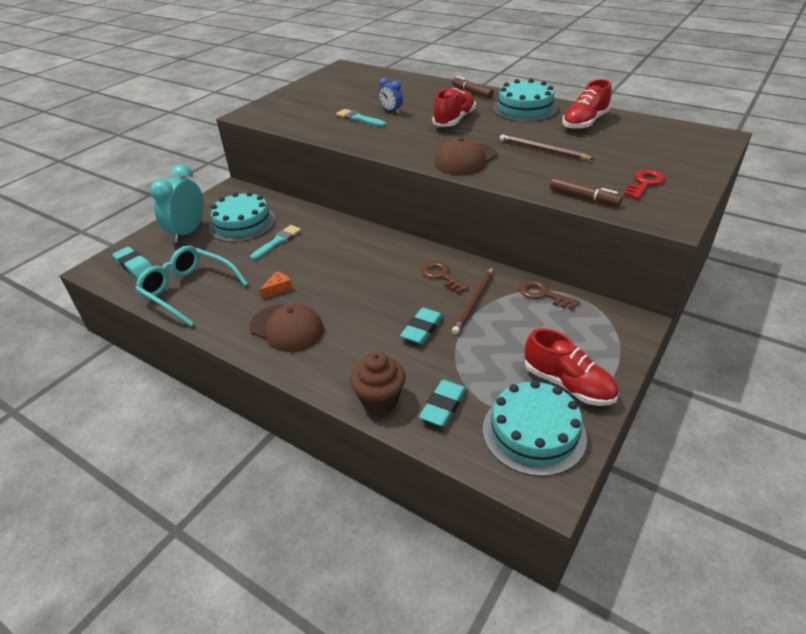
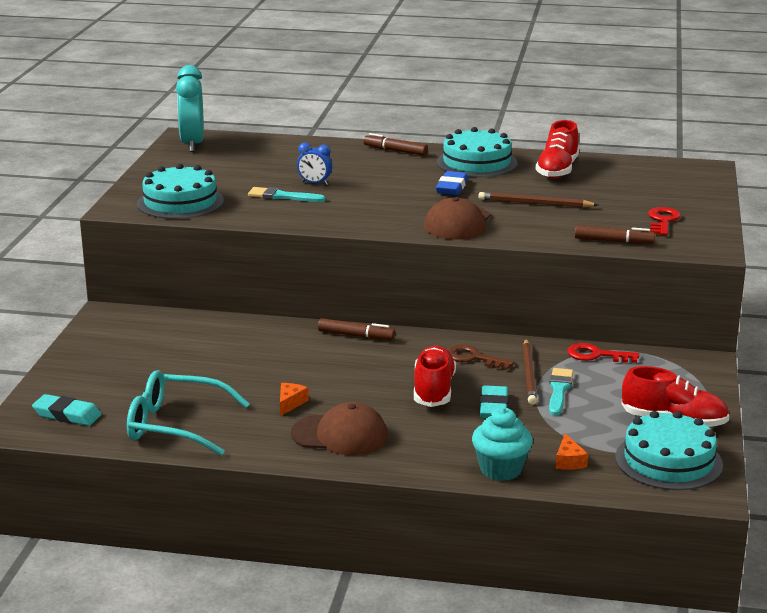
camera: 25 degrees left, 15 degrees down
(188, 232) = (102, 370): turquoise clock -> turquoise clock (192, 144)
(242, 223) = (168, 348): turquoise cake -> turquoise cake (180, 202)
(277, 241) = (239, 359): turquoise brush -> turquoise brush (559, 390)
(371, 237) = (356, 336): none -> brown marker
(379, 399) = (501, 470): brown cupcake -> turquoise cupcake
(443, 406) = (569, 461): turquoise eraser -> orange cheese
(454, 120) = (404, 184): red shoe -> red shoe (433, 390)
(488, 127) = (452, 187): none -> blue eraser
(543, 294) = (596, 355): brown key -> red key

